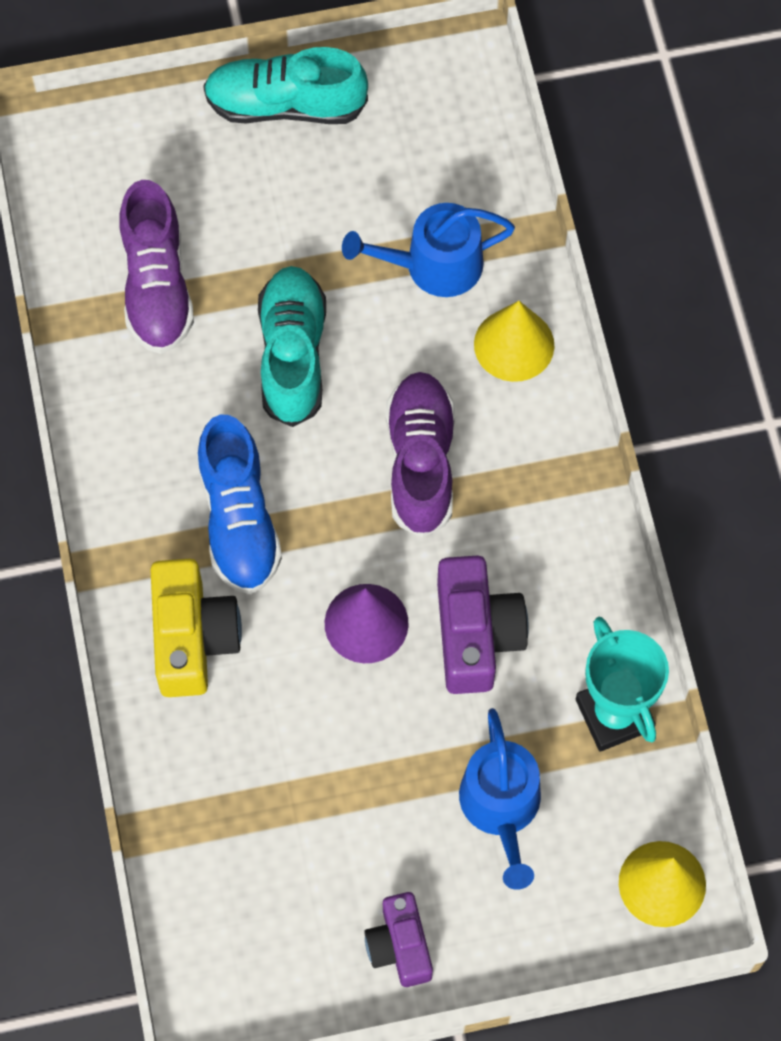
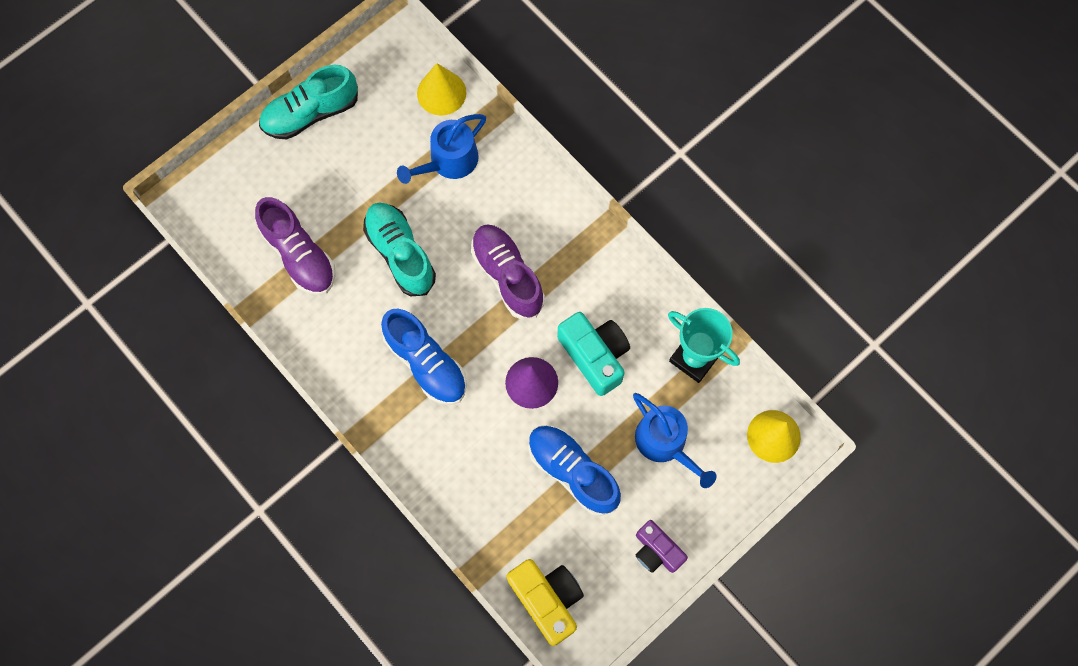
camera: 30 degrees left, 5 degrees up
(192, 638) = (440, 444): yellow camera -> yellow camera (547, 600)
(349, 774) = (572, 472): none -> blue shoe
(476, 635) = (595, 356): purple camera -> turquoise camera
(514, 344) = (519, 183): yellow cone -> yellow cone (441, 93)

